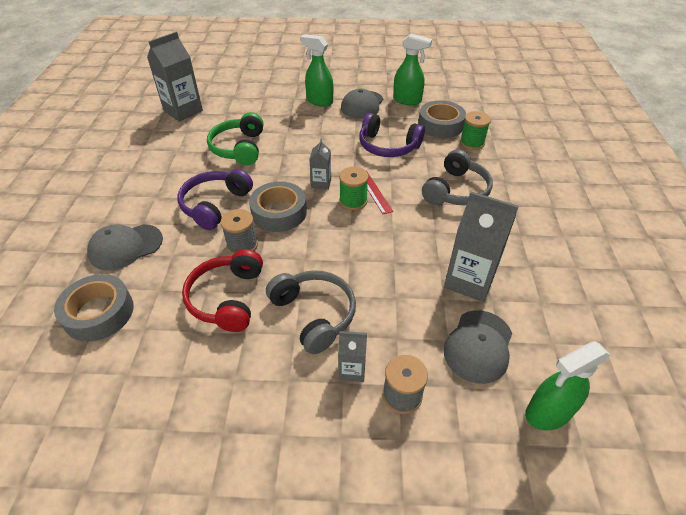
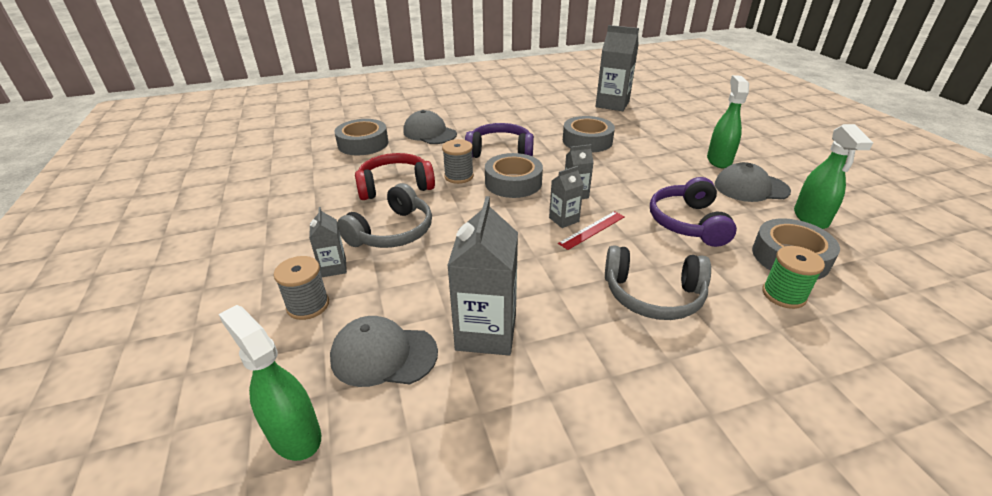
camera: 70 degrees right, 10 degrees down
(239, 148) = (587, 141): green headphones -> grey tape
(353, 201) = (564, 219): green spool -> grey carton

